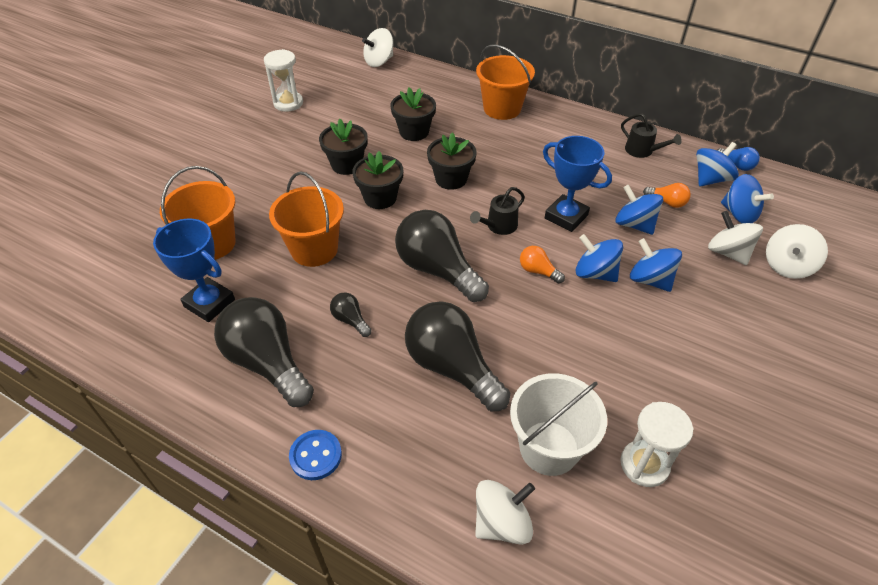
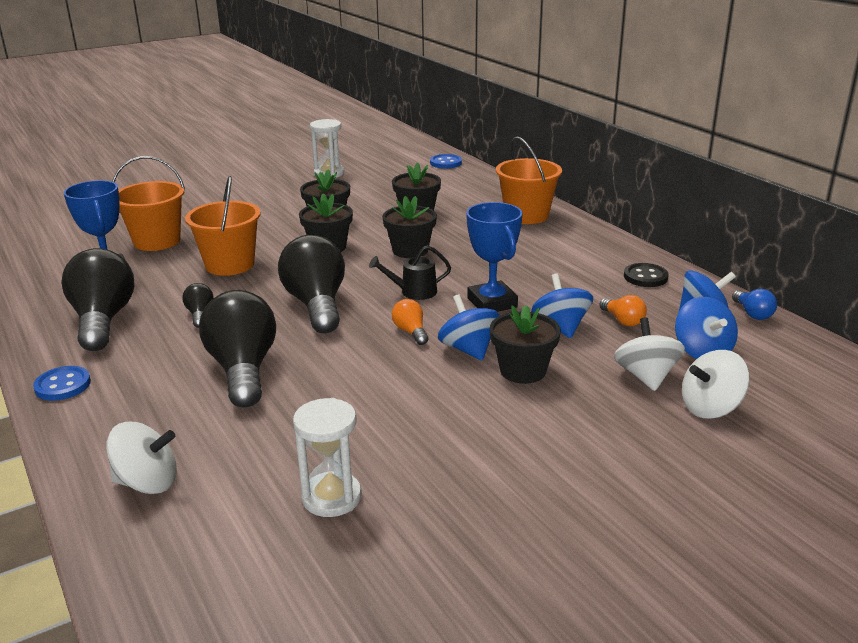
camera: 30 degrees right, 20 degrees down
(379, 62) = (446, 163): white spinning top -> blue button
(549, 448) = (256, 451): white bucket -> none
(642, 151) = (645, 277): black watering can -> black button
(650, 280) = (523, 371): blue spinning top -> black flower pot

